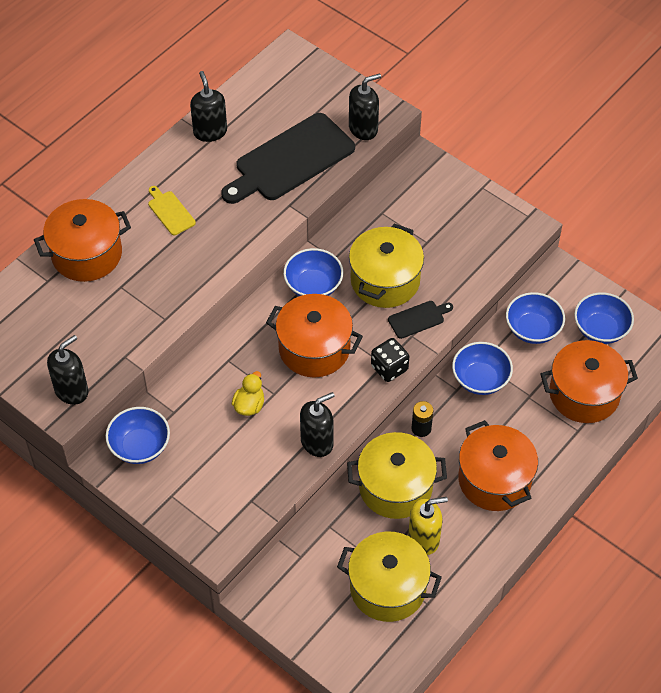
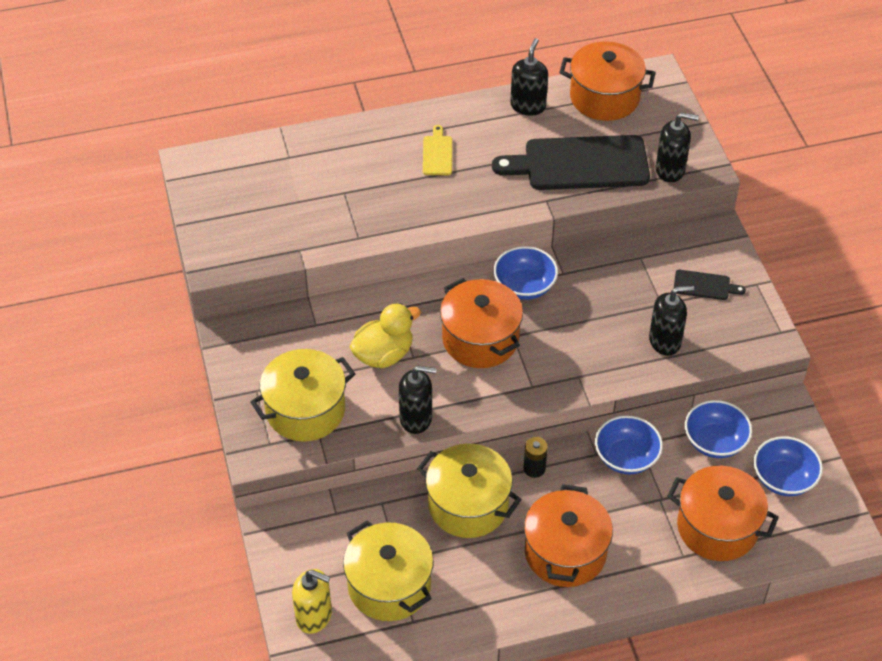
camera: 35 degrees right, 5 degrees down
(72, 390) = (234, 253): black soap dispenser -> black soap dispenser (665, 341)
(87, 254) = (338, 152): orange pot -> orange pot (604, 97)
(140, 446) = (265, 336): blue bowl -> none
(249, 405) = (383, 354): yellow duck -> yellow duck, size x1.58
(385, 280) = (594, 316): yellow pot -> yellow pot (305, 410)
(389, 368) = (534, 393): black dice -> none
(418, 319) = (597, 365): black cutting board -> black cutting board (704, 286)
(424, 539) = (456, 564): yellow soap dispenser -> yellow soap dispenser (314, 616)

